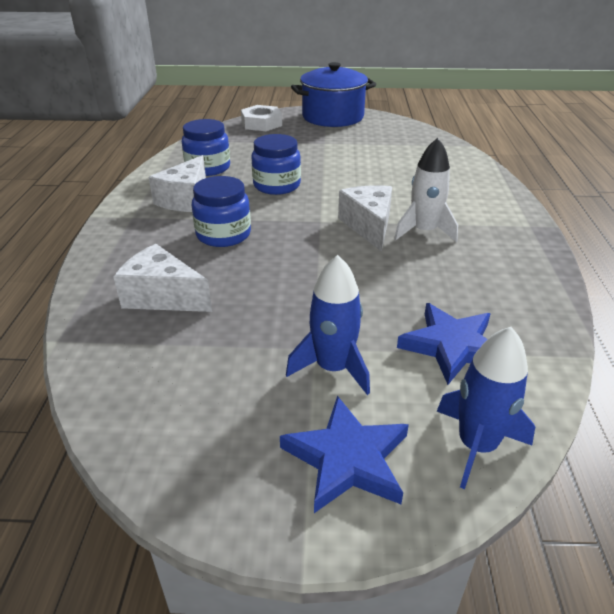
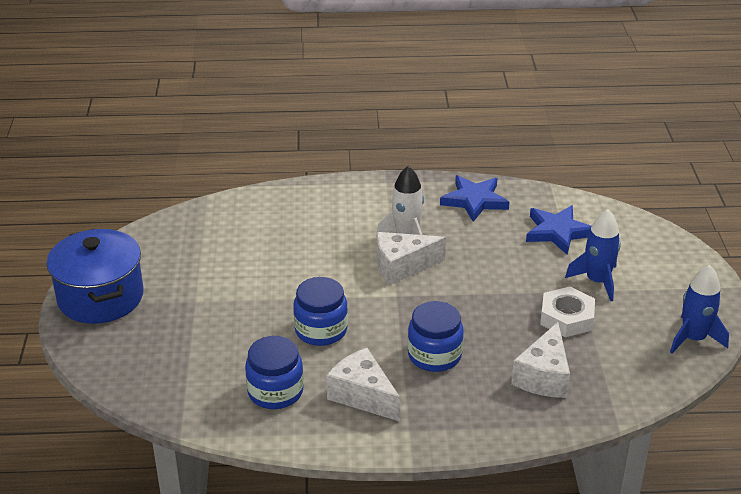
camera: 95 degrees left, 0 degrees up
(185, 199) = (362, 396): white cheese -> white cheese turned 150 degrees counterclockwise
(261, 123) = (119, 362): white nut -> white nut (566, 318)
(347, 459) = (668, 274): blue star -> blue star (474, 200)
(477, 445) = (639, 230): blue rocket -> blue rocket (693, 338)

